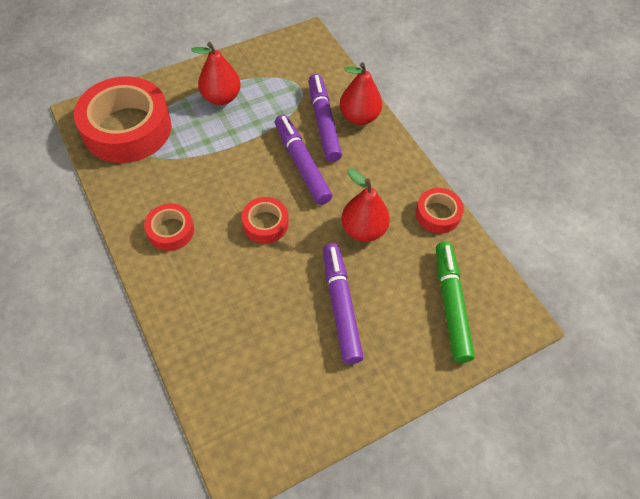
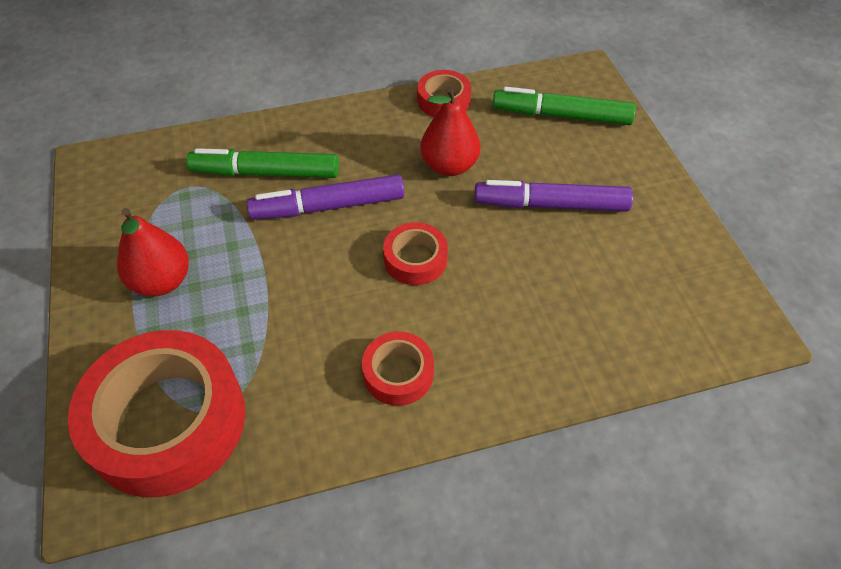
camera: 75 degrees left, 5 degrees down
(323, 123) = (266, 173): purple marker -> green marker
(359, 117) = (271, 137): red pear -> none

